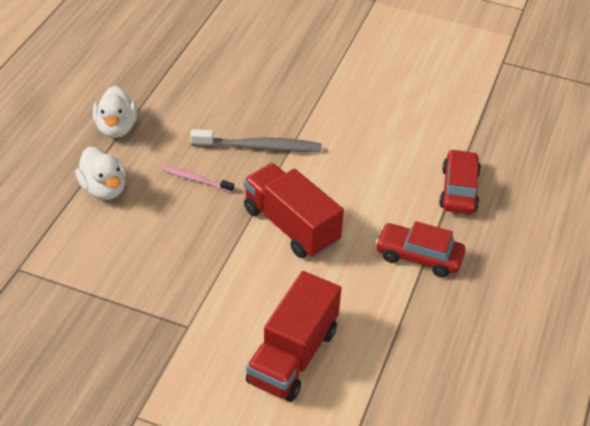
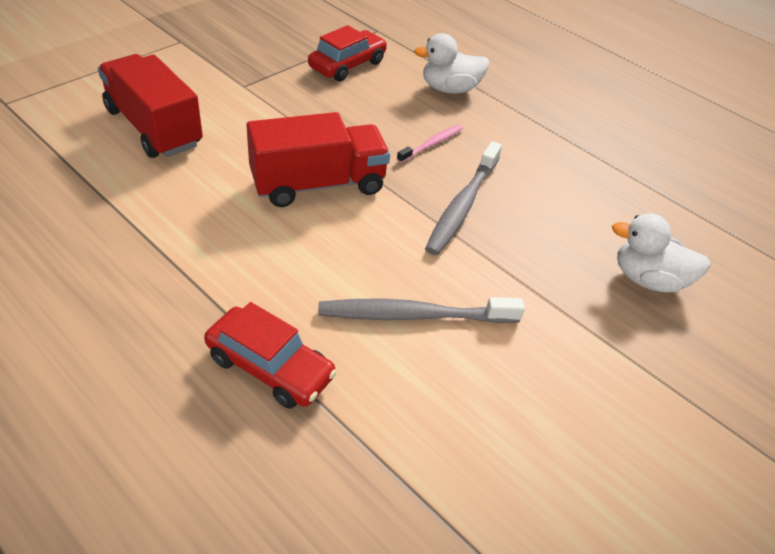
camera: 110 degrees right, 0 degrees up
(116, 128) = (540, 118): white duck -> white duck (648, 279)
(376, 144) = (415, 315): none -> grey toothbrush
(418, 256) = (190, 267): red car -> red car (347, 65)

